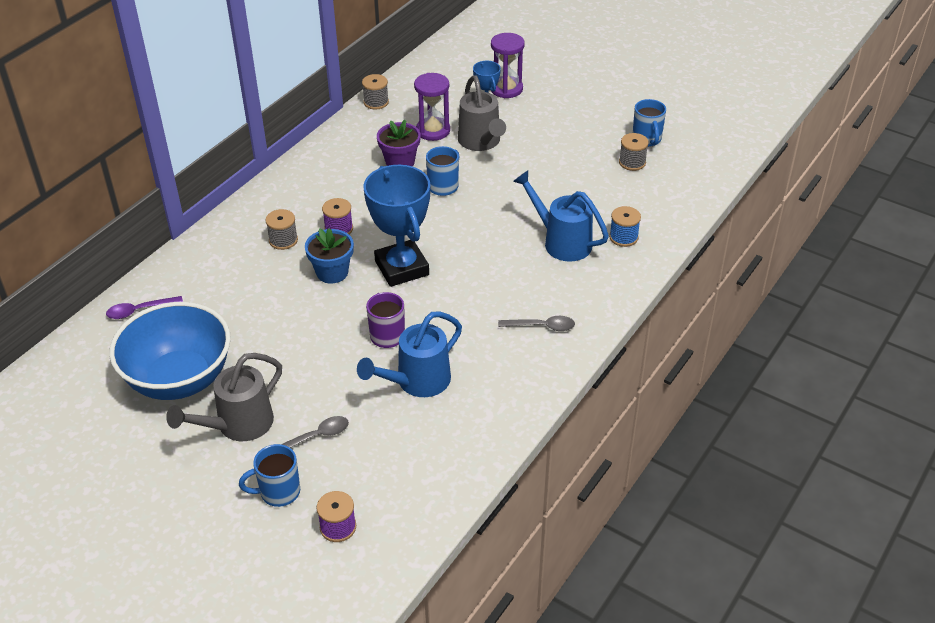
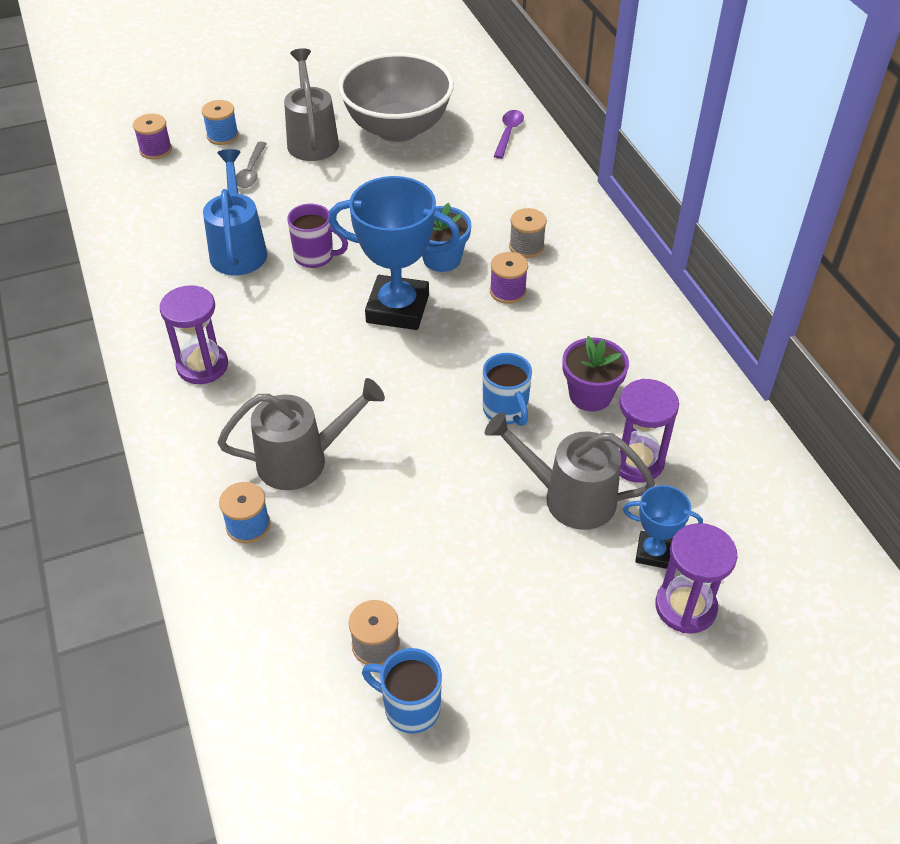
camera: 125 degrees right, 5 degrees up
(179, 379) = (398, 128): blue bowl -> grey bowl
(278, 492) = (222, 136): blue mug -> blue spool
(376, 102) = (752, 436): grey spool -> none
(541, 326) = (202, 366): grey spoon -> purple hourglass
(561, 241) = (303, 460): blue watering can -> grey watering can

